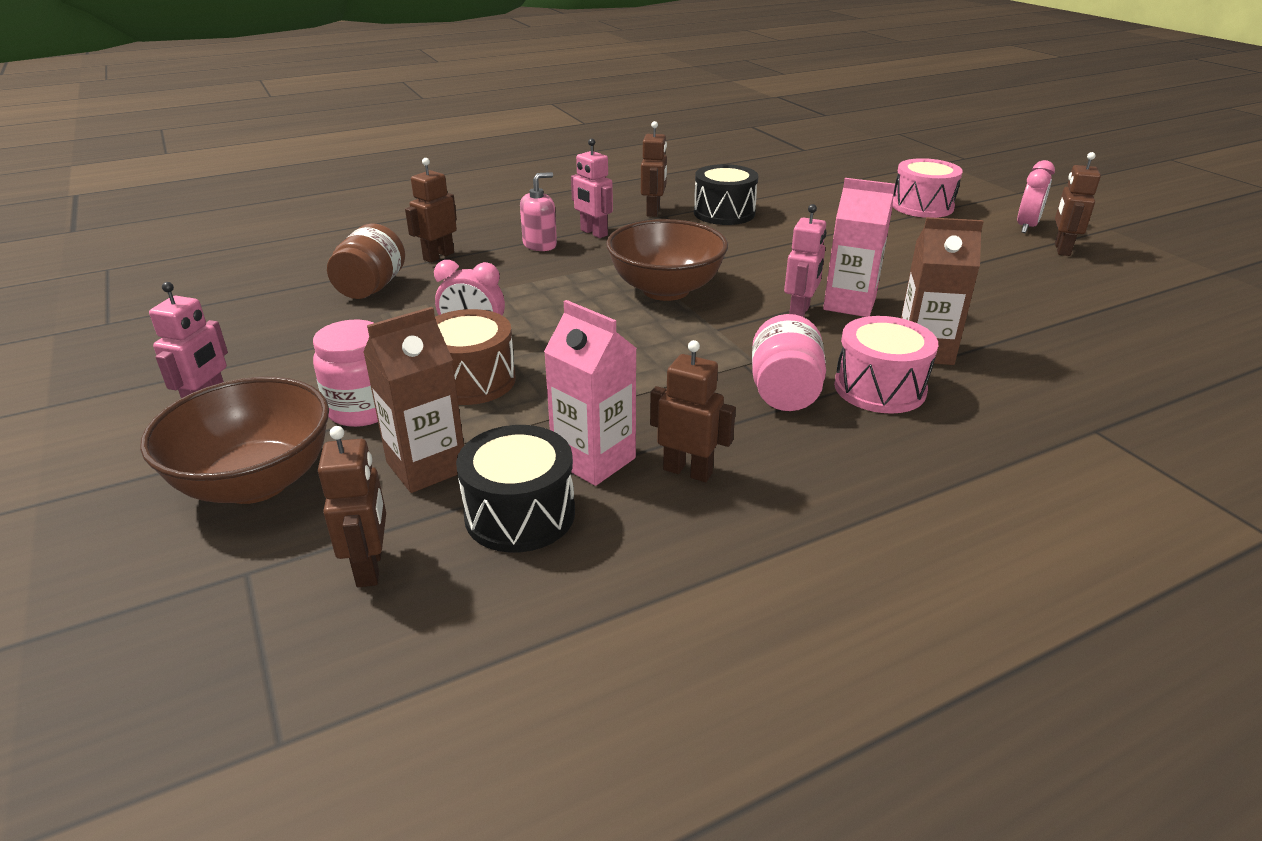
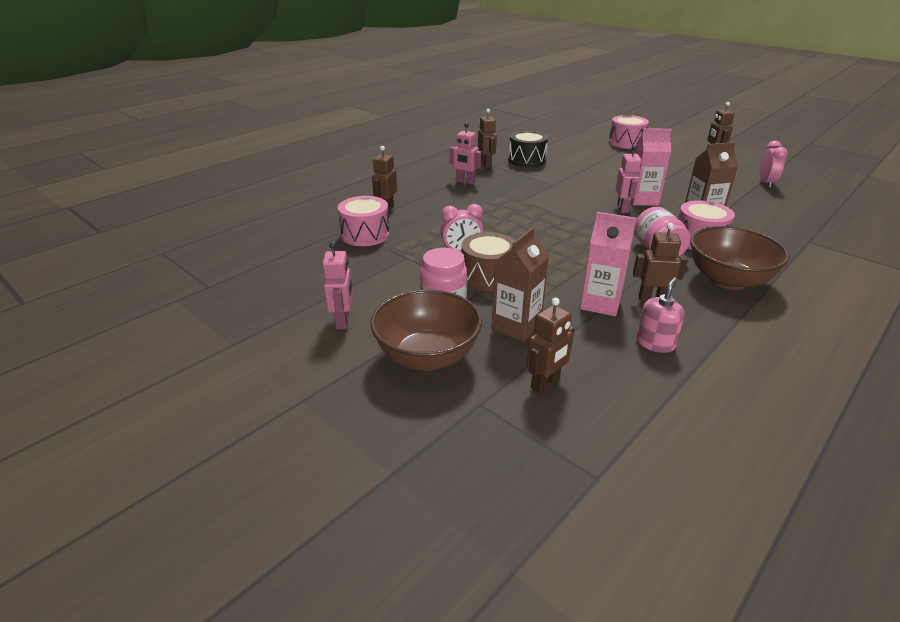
camera: 20 degrees left, 0 degrees up
(370, 567) = (545, 384): brown robot -> brown robot turned 75 degrees clockwise
(371, 287) = (365, 234): brown jar -> pink drum
(520, 514) = (593, 339): black drum -> none
(540, 245) = (441, 193): pink soap dispenser -> pink soap dispenser (655, 343)
(665, 290) = (541, 208): brown bowl -> brown bowl (728, 280)
(1026, 227) = (686, 147): pink clock -> pink clock (766, 183)

